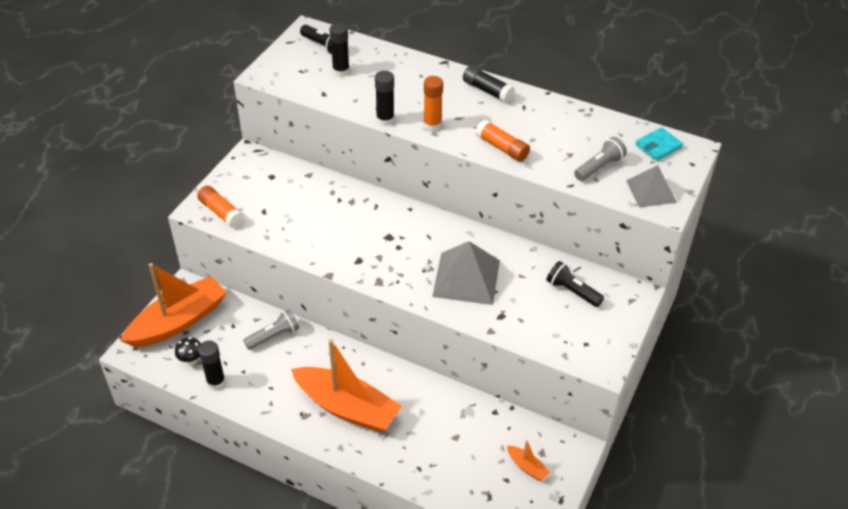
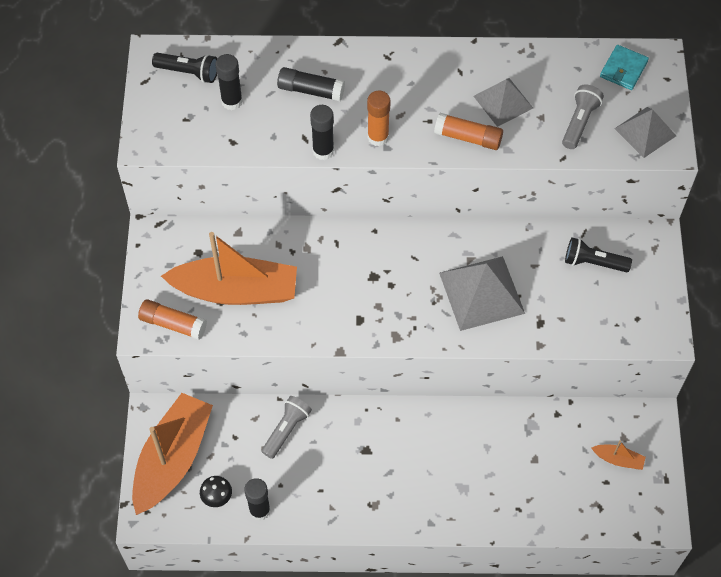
camera: 25 degrees left, 15 degrees up
(347, 407) = (411, 476): orange boat -> orange boat (236, 290)
(487, 91) = (409, 64): black glue stick -> black glue stick (311, 90)
(545, 135) = (503, 102): none -> grey pyramid

